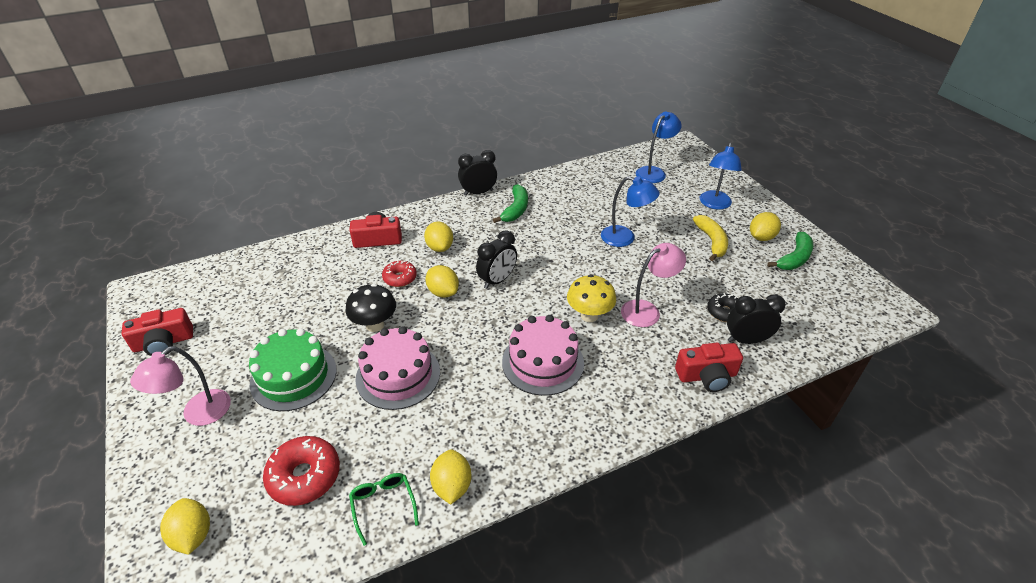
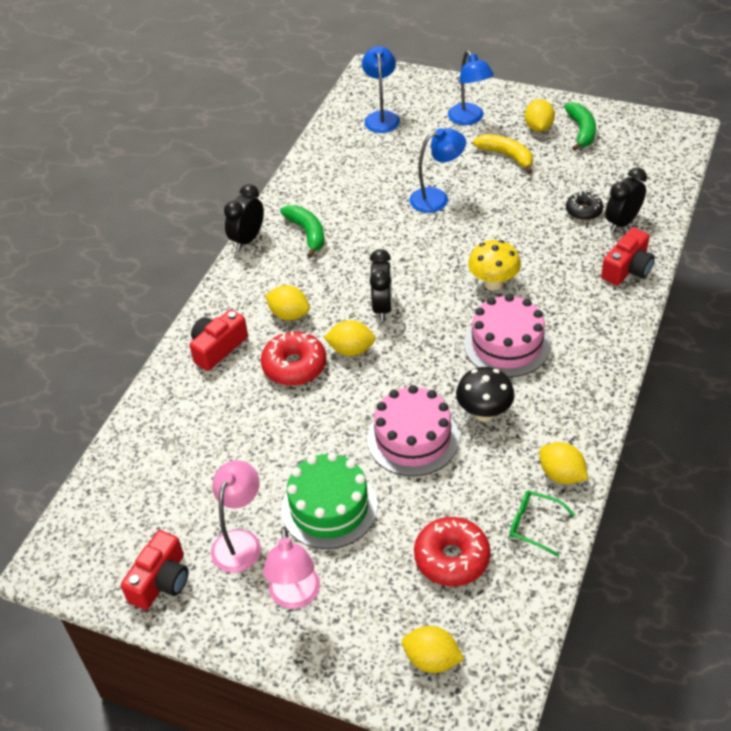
camera: 40 degrees left, 5 degrees up
(375, 325) = (334, 418): black mushroom -> black mushroom (484, 413)
(400, 278) = (294, 366): red donut -> red donut, size x1.59
(647, 310) = (529, 248): pink lamp -> pink lamp (240, 541)

